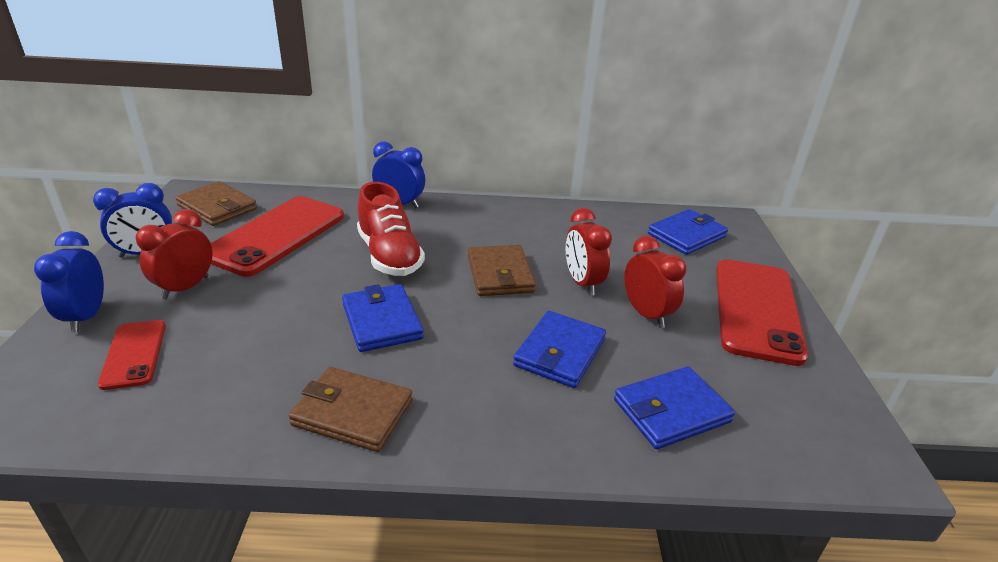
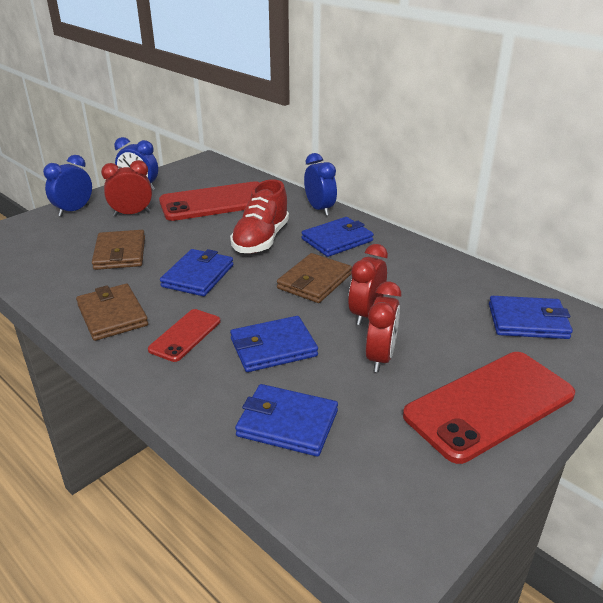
camera: 45 degrees right, 0 degrees up
(134, 354) = (67, 237): red phone -> red phone (185, 335)
(217, 207) = (208, 174): brown wallet -> brown wallet (120, 253)
(460, 227) = (337, 240): none -> blue wallet

